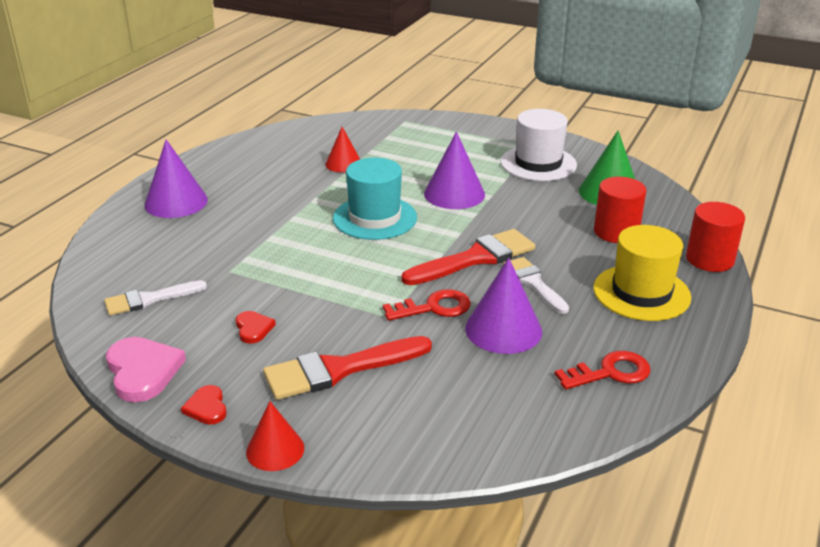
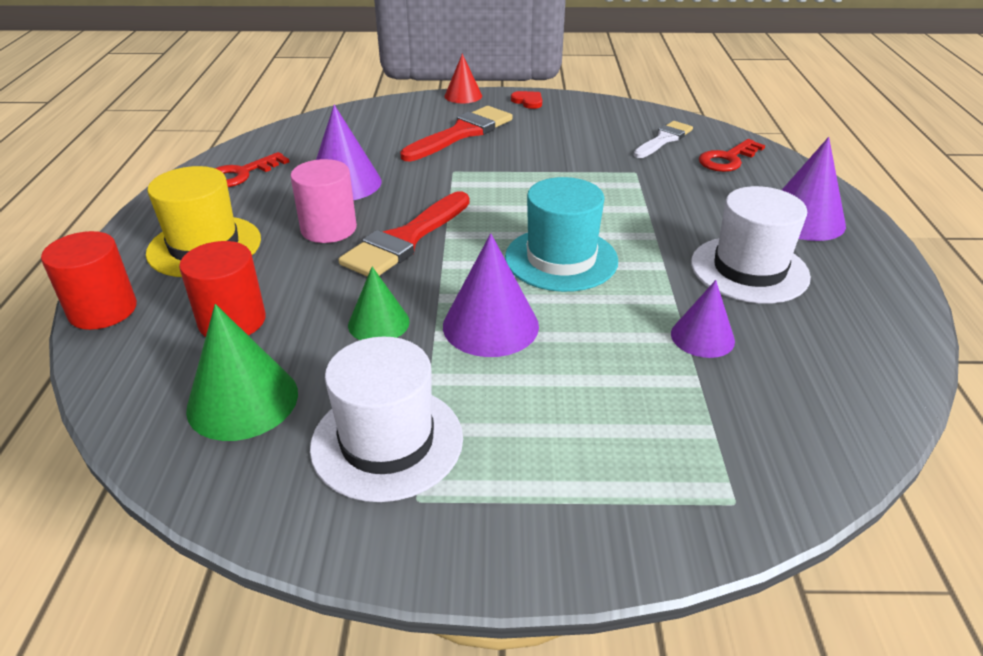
camera: 155 degrees right, 5 degrees up
(143, 371) = (595, 106): pink heart -> none
(253, 328) = (555, 140): red heart -> none
(266, 184) = (749, 269): none -> white hat
(343, 164) = (702, 337): red cone -> purple cone
(434, 307) = (418, 185): red key -> red key (727, 159)
(521, 210) = (378, 323): none -> green cone
(534, 283) = (328, 229): white brush -> pink cylinder

